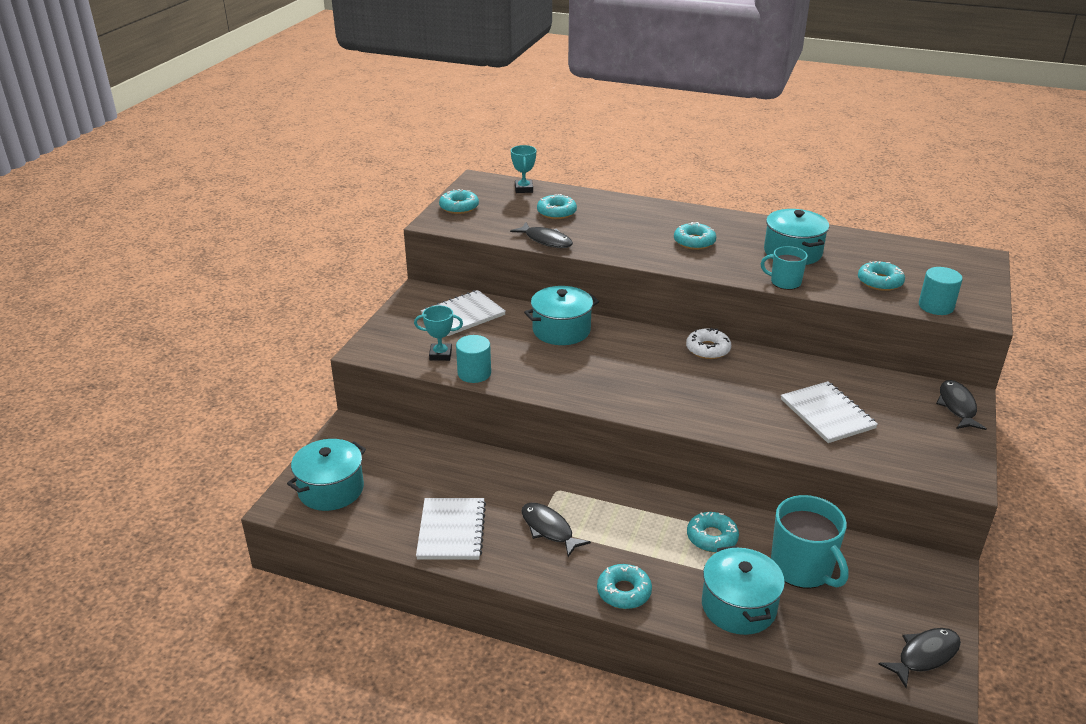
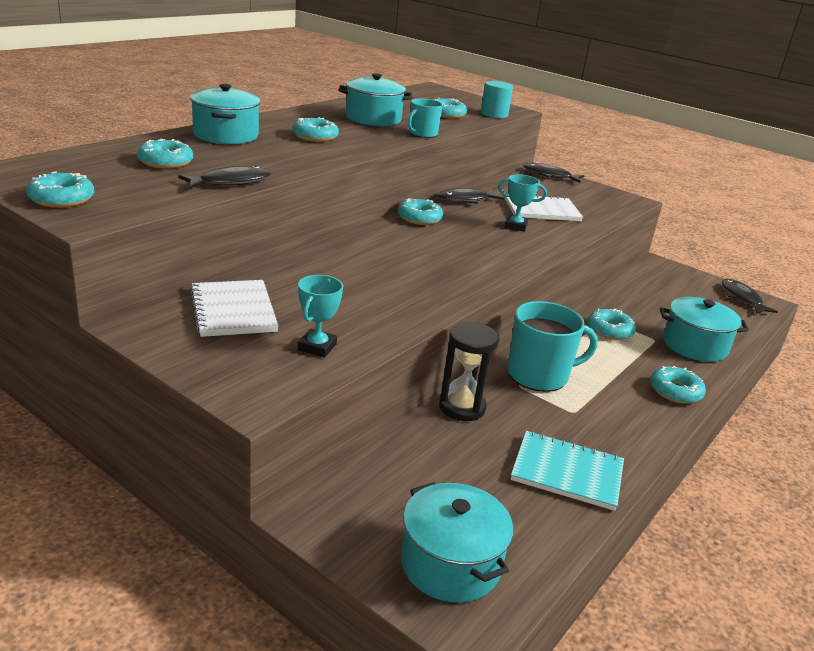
camera: 75 degrees left, 5 degrees down
(451, 530) = (567, 472): white notebook -> turquoise notebook
(474, 373) = (378, 335): turquoise cylinder -> none
(502, 465) = (462, 407): none -> black hourglass
(524, 189) = (72, 159): turquoise trophy -> turquoise trophy (515, 226)
(549, 529) = (580, 407): black fish -> black fish (466, 200)
(561, 330) = (327, 266): turquoise pot -> turquoise pot (226, 135)
(708, 349) = (419, 218): white donut -> turquoise donut
(802, 568) = (652, 307): turquoise mug -> turquoise mug (539, 375)

